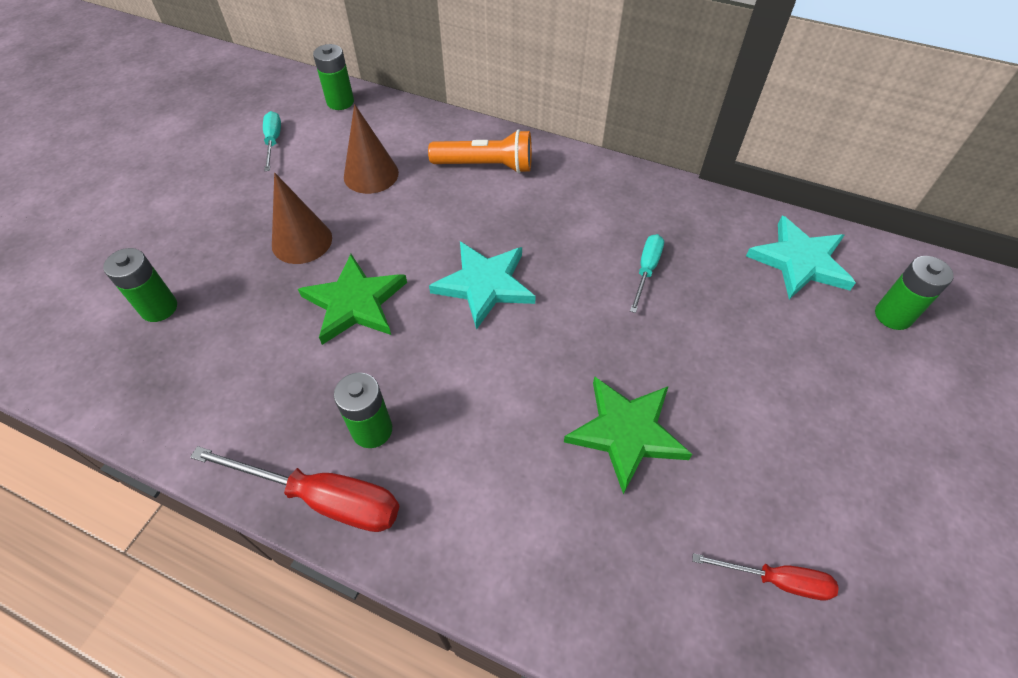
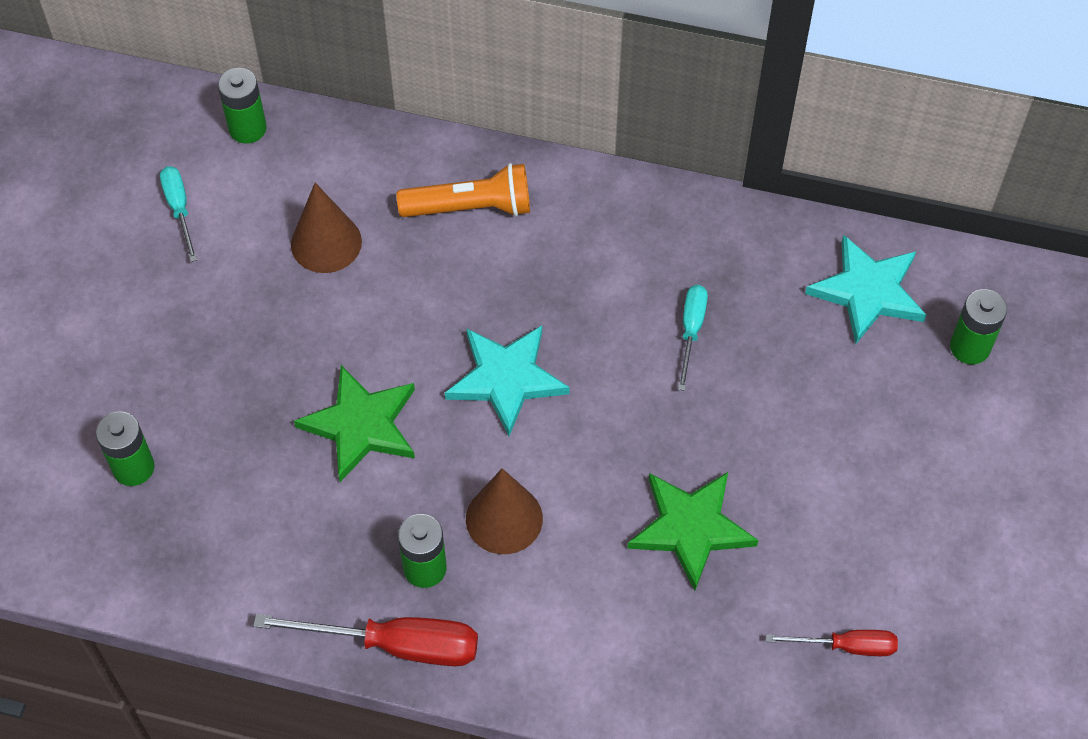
camera: 10 degrees left, 5 degrees up
(302, 241) = (270, 354): brown cone -> brown cone (504, 518)

